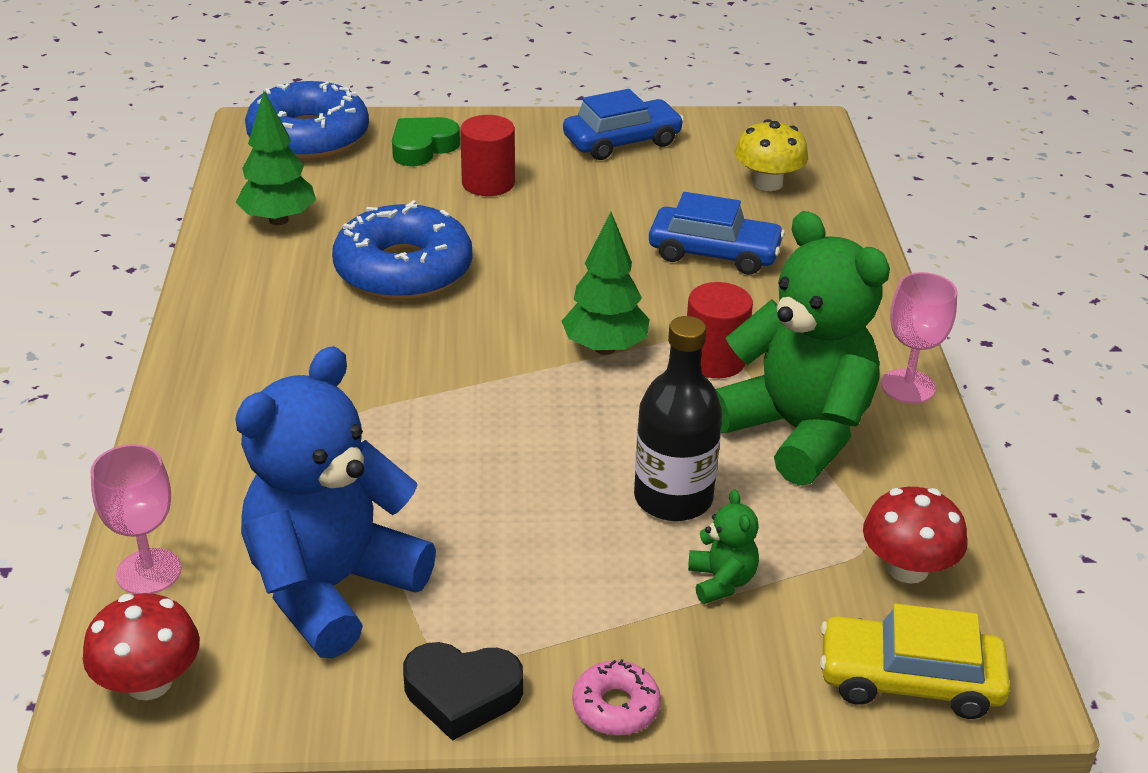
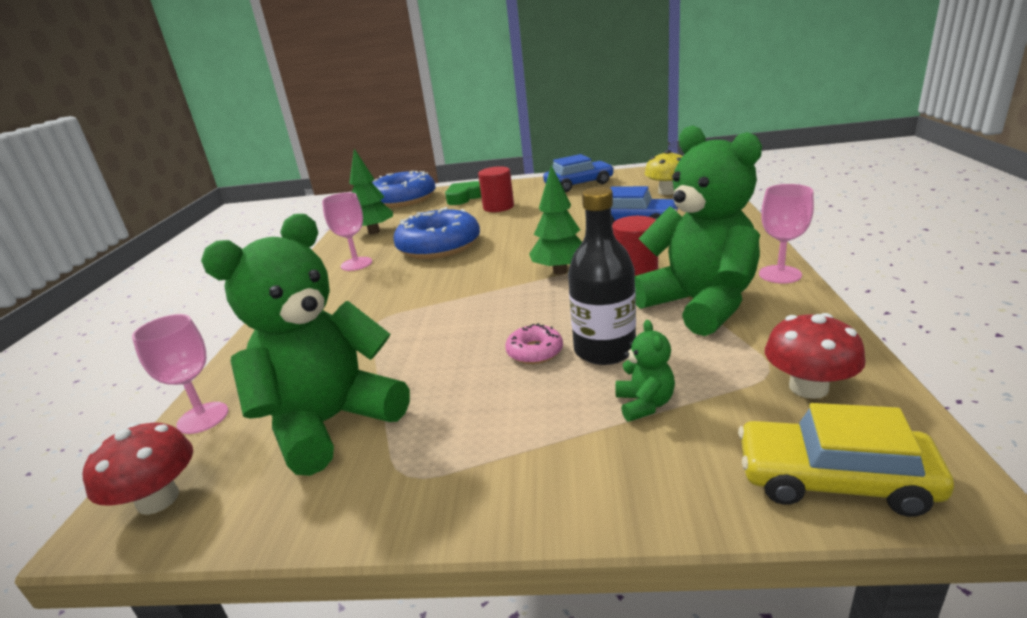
camera: 10 degrees right, 10 degrees down
(272, 296) = (356, 264): none -> pink goblet
(332, 587) = (330, 423): blue teddy bear -> green teddy bear
(462, 694) = (408, 503): black heart -> none
(615, 707) = (546, 512): pink donut -> pink donut (535, 351)

